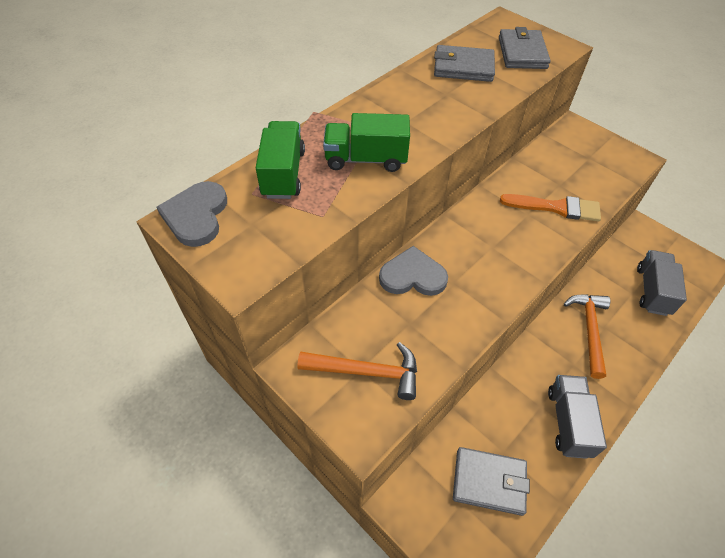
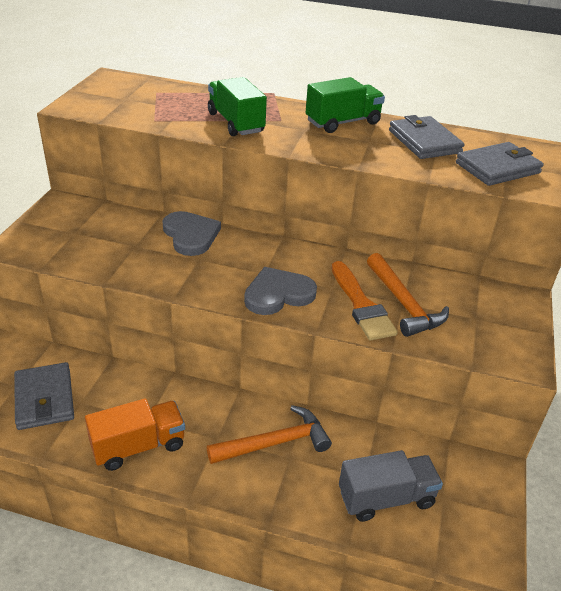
camera: 60 degrees right, 15 degrees down
(196, 216) = (119, 81): grey heart -> grey heart (278, 294)
(283, 174) = (187, 97): green truck -> green truck (343, 122)
(366, 372) = (73, 236): orange hammer -> orange hammer (403, 303)
(568, 422) = (138, 446): grey truck -> orange truck

